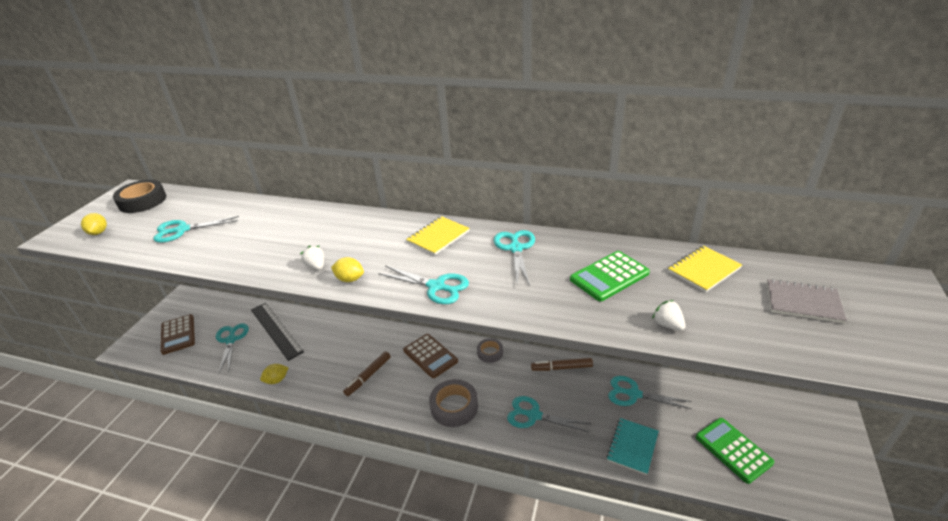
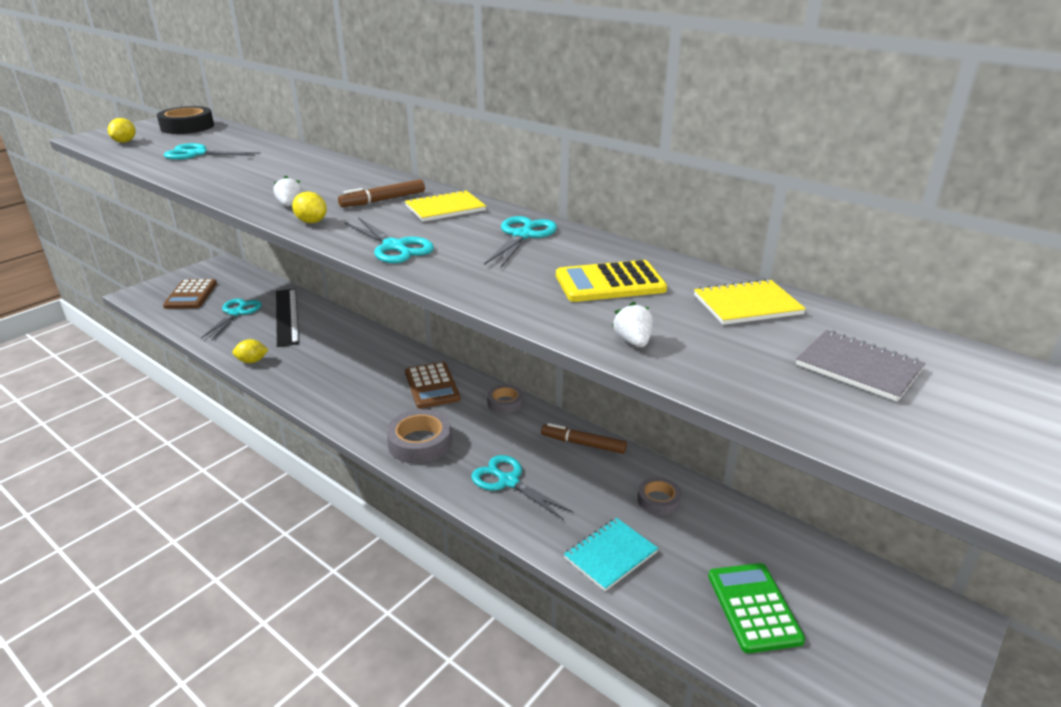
camera: 20 degrees right, 5 degrees down
(368, 376) = (348, 385): brown marker -> brown marker (383, 200)
(609, 276) = (610, 283): green calculator -> yellow calculator
(634, 394) = (658, 500): turquoise scissors -> grey tape

